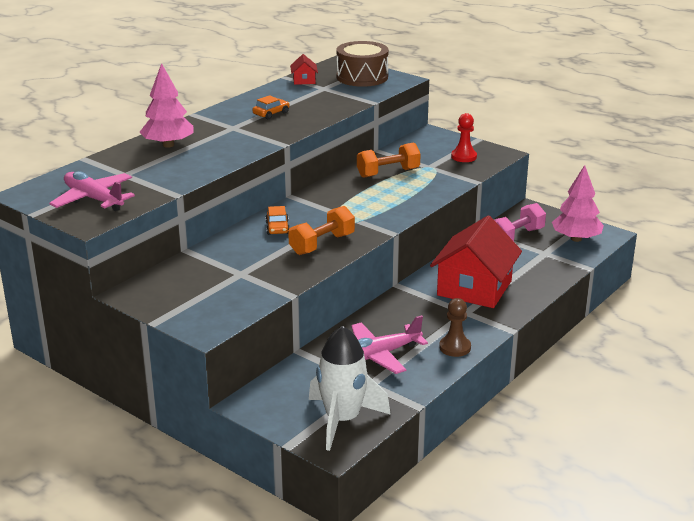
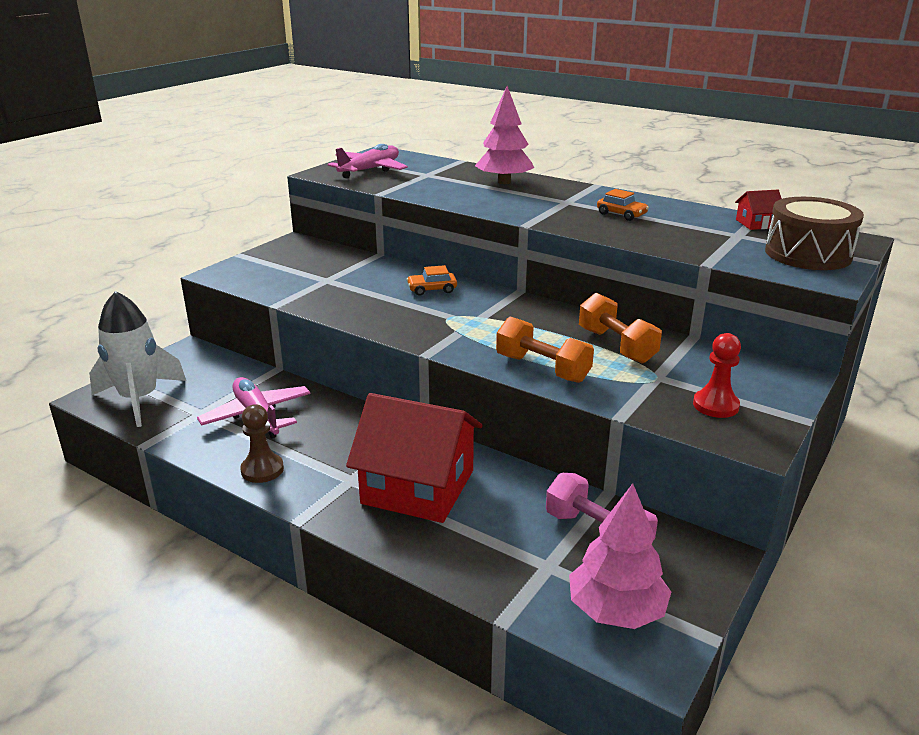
camera: 85 degrees right, 0 degrees up
(322, 244) = (393, 314): orange dumbbell -> orange dumbbell (542, 368)

